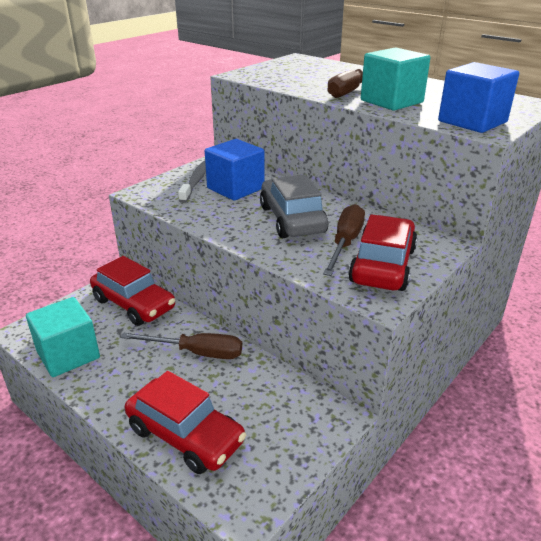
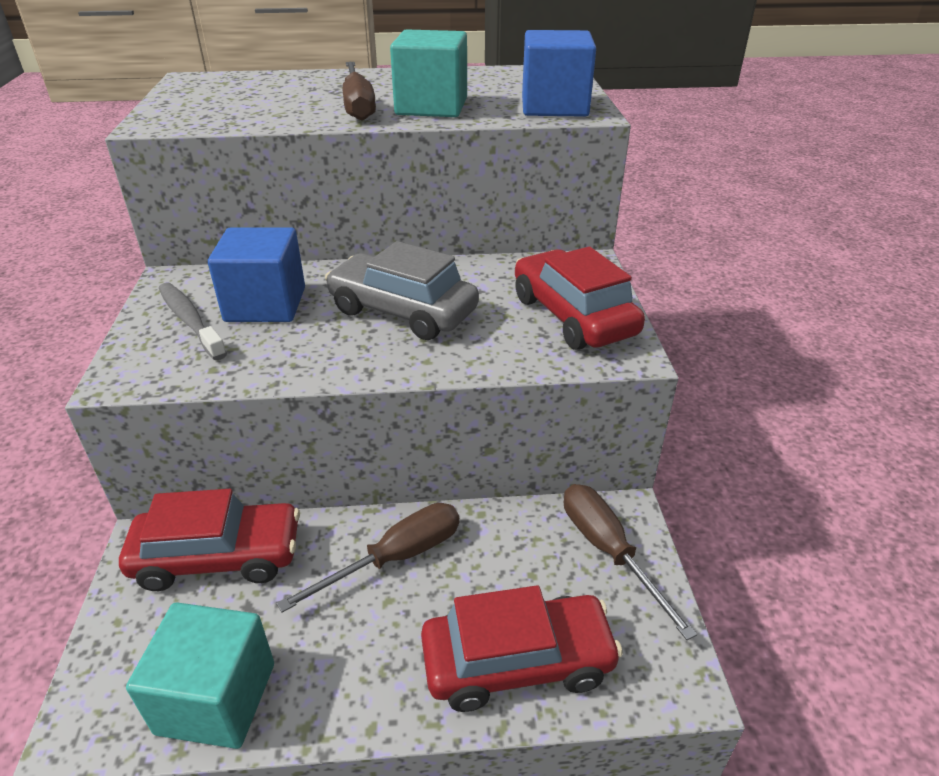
camera: 45 degrees left, 5 degrees up
(345, 243) = (501, 310): brown screwdriver -> brown screwdriver (608, 551)

